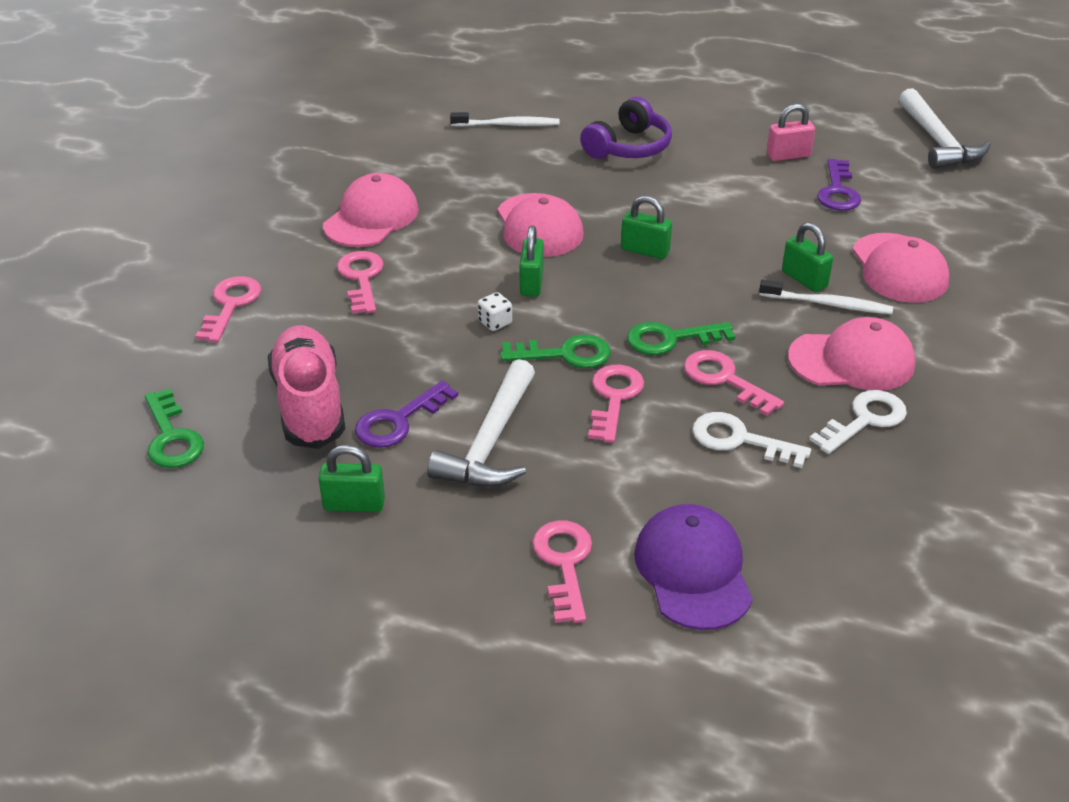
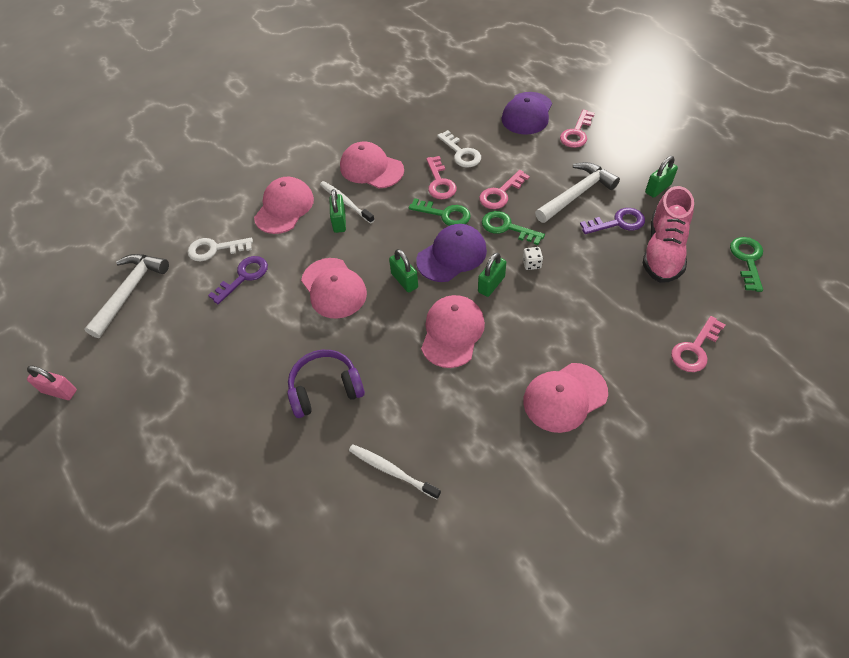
camera: 145 degrees left, 15 degrees up
(354, 504) = (658, 188): green padlock -> green padlock turned 75 degrees counterclockwise
(361, 278) = (597, 335): pink key -> none
(611, 295) = (452, 255): none -> purple cap
(720, 216) = (334, 288): none -> pink cap
(788, 155) = (232, 324): pink padlock -> pink padlock (59, 391)
(864, 420) = (398, 141): white key -> white key (215, 249)

